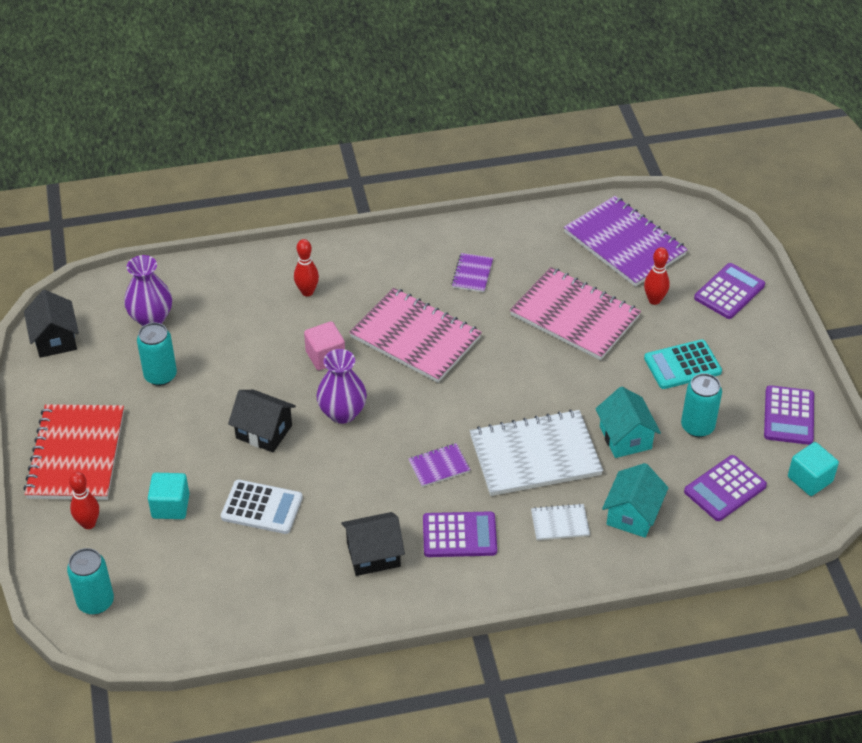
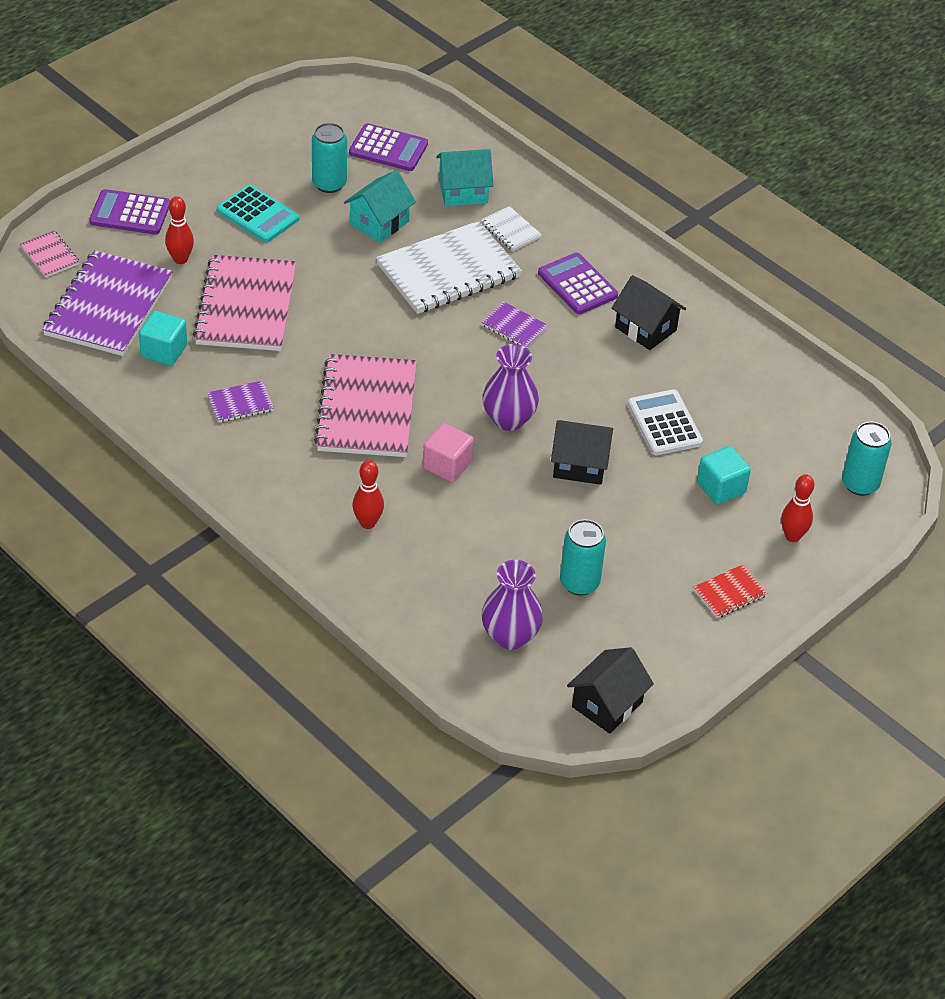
camera: 125 degrees left, 0 degrees up
(76, 454) = (730, 593): red notebook -> red notebook, size x0.45
(264, 432) = (579, 465): black house -> black house turned 75 degrees counterclockwise
(535, 455) = (448, 271): white notebook -> white notebook turned 75 degrees counterclockwise
(703, 233) = (50, 255): none -> pink notebook
(788, 416) = (270, 135): purple calculator -> none
(810, 479) = (336, 105): turquoise cube -> turquoise cube (164, 351)

